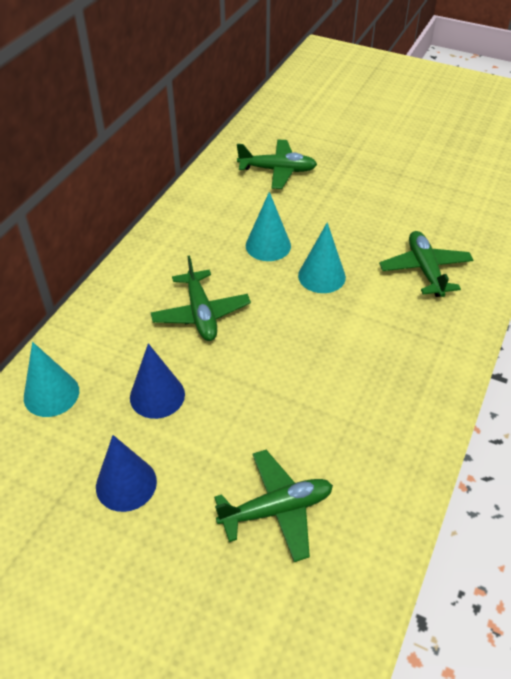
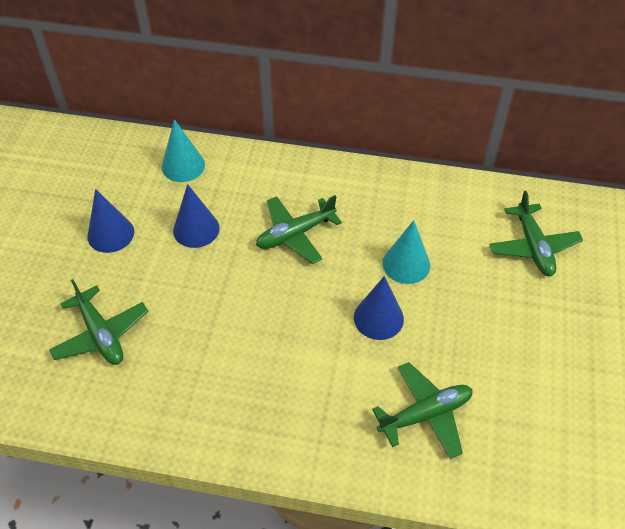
camera: 75 degrees right, 5 degrees up
(321, 276) = (378, 318): turquoise cone -> blue cone

